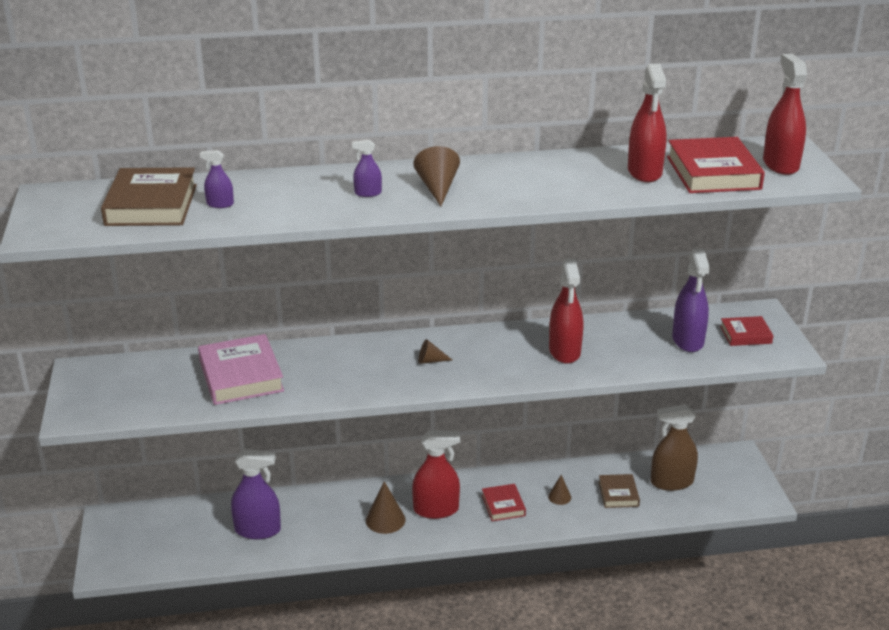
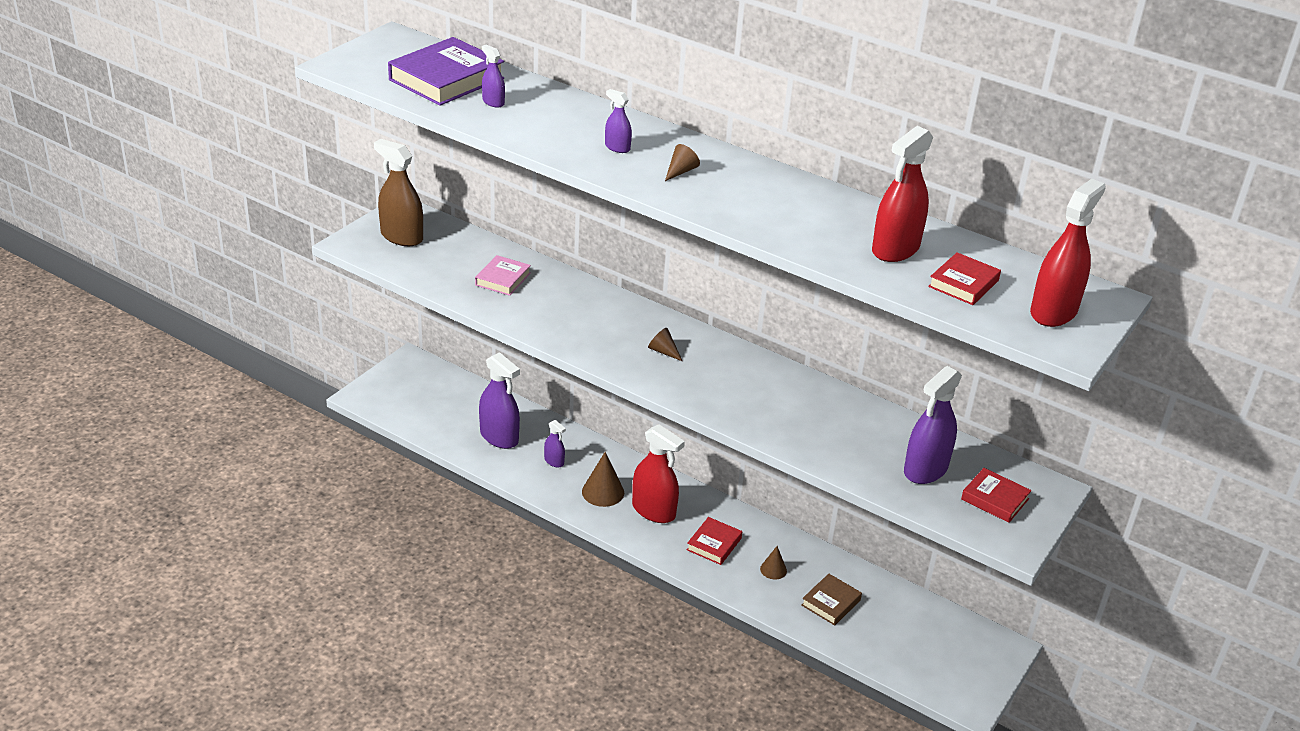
camera: 40 degrees right, 5 degrees up
(151, 205) = (446, 79): brown book -> purple book
(241, 376) = (503, 279): pink book -> pink book, size x0.55
(322, 521) = (554, 461): none -> purple spray bottle
(437, 188) = (680, 171): brown cone -> brown cone, size x0.60
(564, 351) = (791, 410): red spray bottle -> none
(671, 482) = (898, 626): brown spray bottle -> brown spray bottle (401, 237)
(713, 173) = (963, 283): red book -> red book, size x0.55

